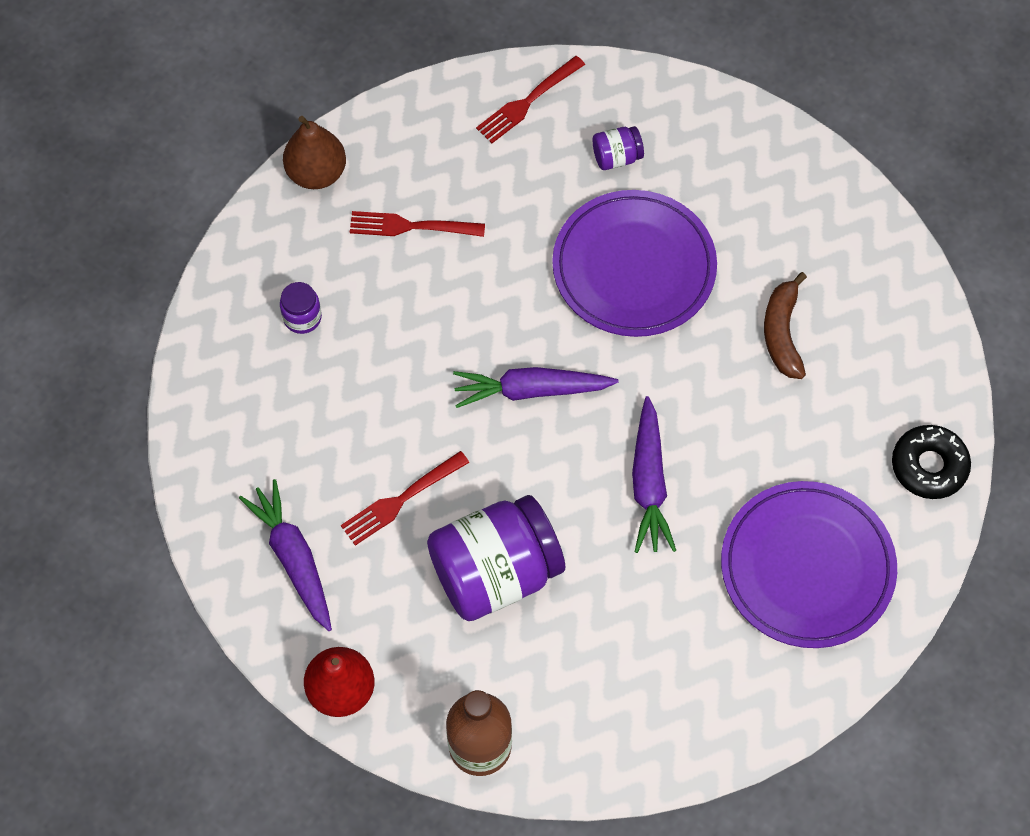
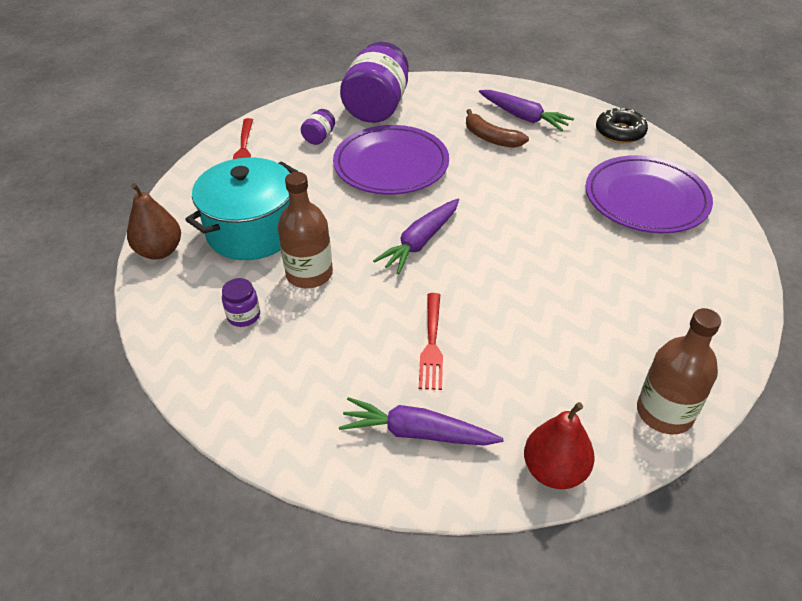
camera: 50 degrees left, 20 degrees down
(399, 327) = (309, 274): none -> brown bottle
(412, 226) = (252, 231): red fork -> turquoise pot
(495, 572) = (532, 328): purple jar -> purple jar (377, 107)
(649, 483) = (533, 228): purple carrot -> purple carrot (523, 117)

